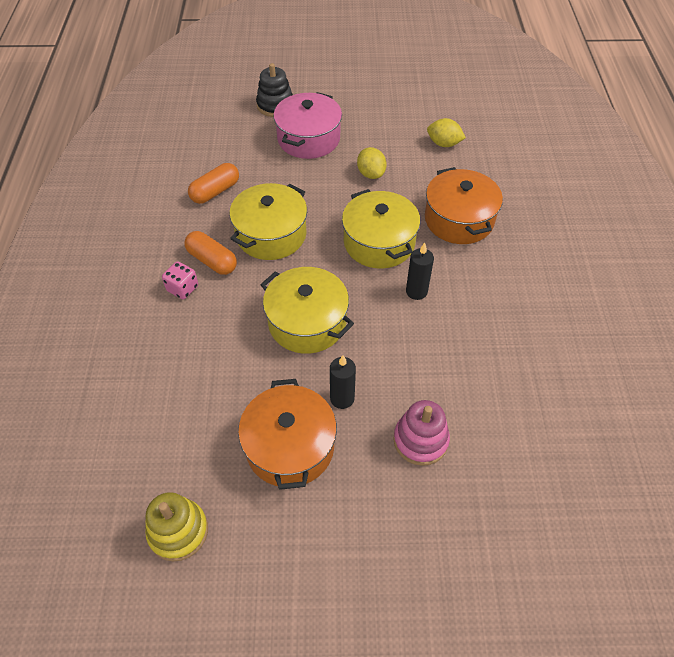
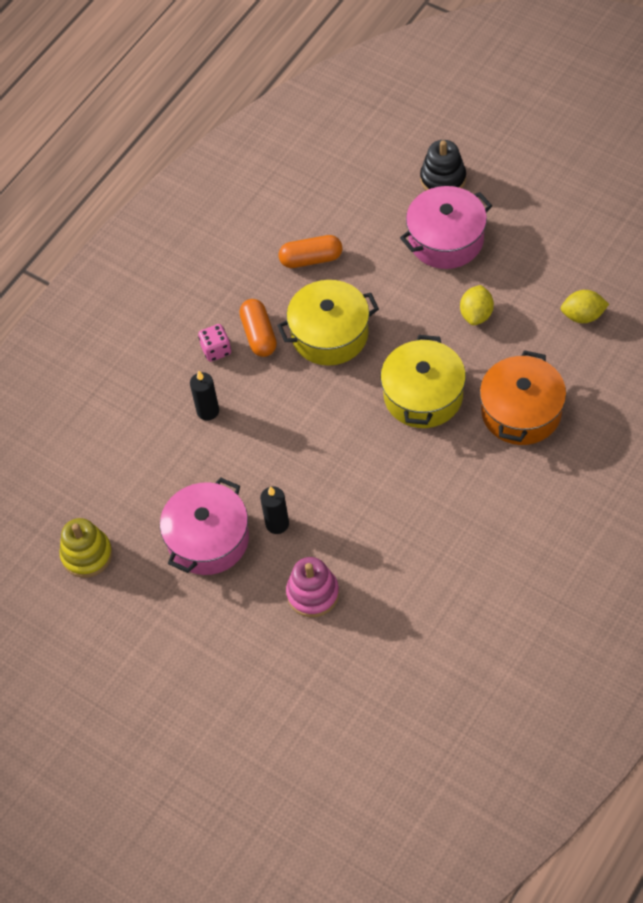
camera: 40 degrees right, 5 degrees up
(290, 446) = (208, 539): orange pot -> pink pot
(307, 322) = (298, 440): yellow pot -> none
(416, 291) = (417, 464): black candle -> black candle (208, 411)
(444, 144) = (583, 316): yellow lemon -> yellow lemon turned 60 degrees counterclockwise

